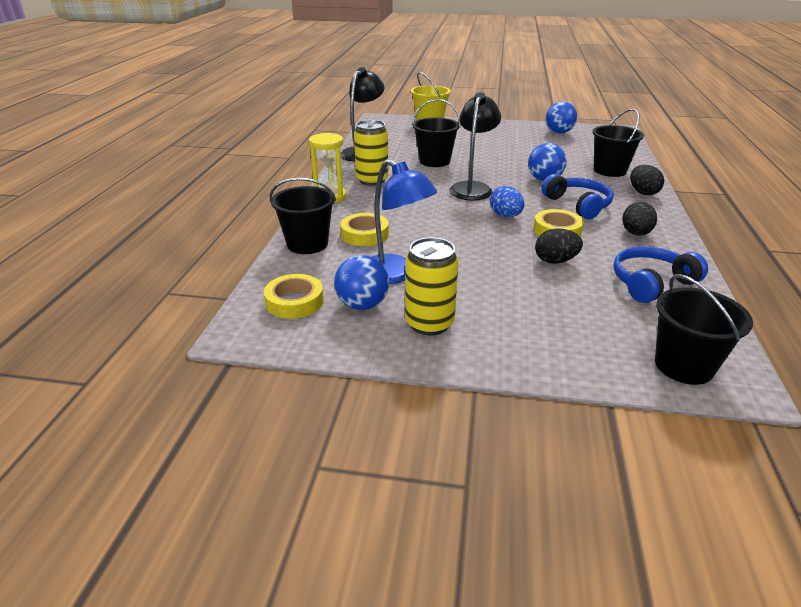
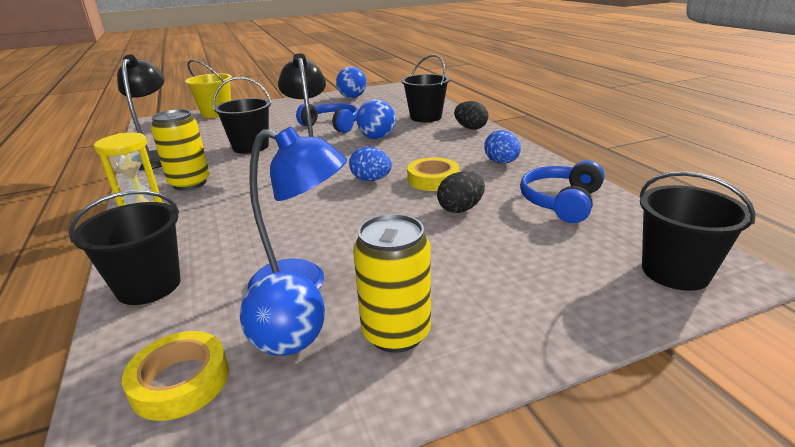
camera: 30 degrees left, 5 degrees down
(365, 234) = (224, 247): yellow tape -> none
(578, 205) = (428, 151): blue headphones -> blue headphones (332, 125)
(636, 233) = (501, 162): black egg -> blue egg

